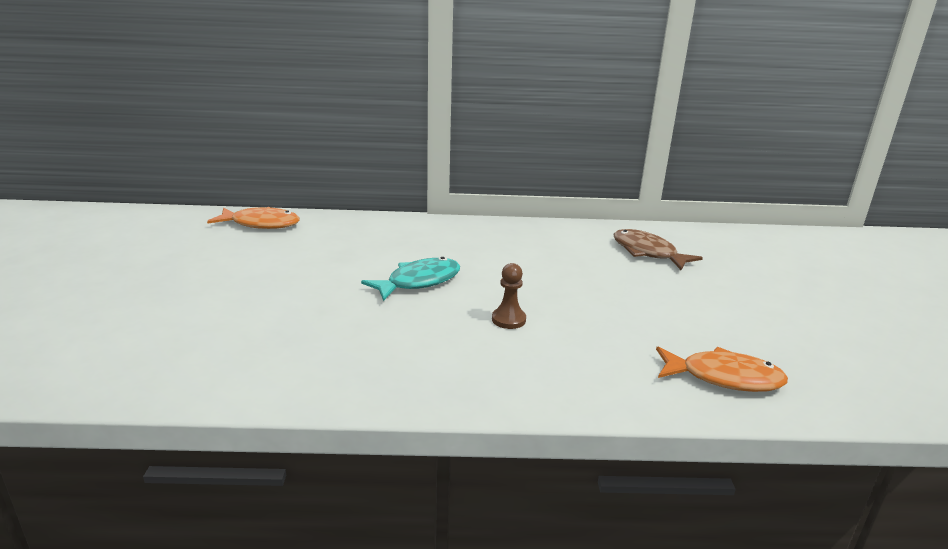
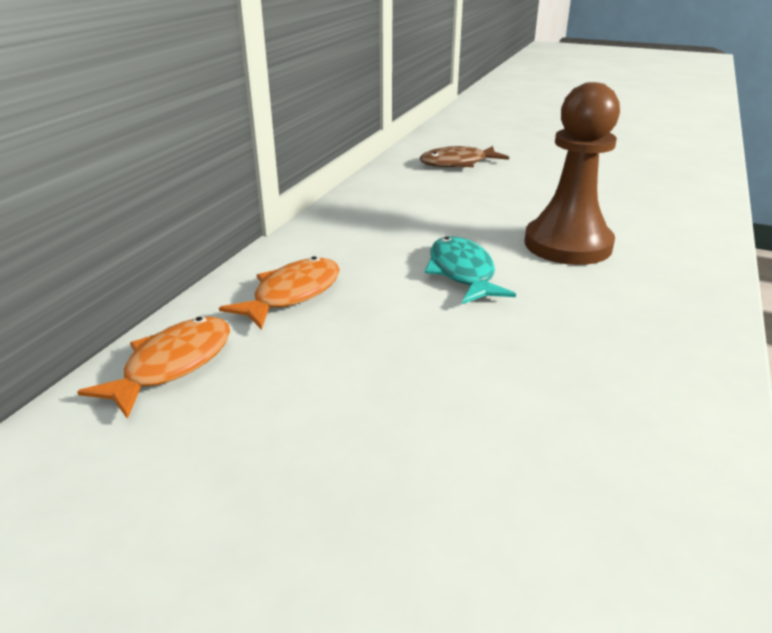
camera: 65 degrees left, 5 degrees up
(508, 319) = (567, 244): brown pawn -> brown pawn, size x2.40
(724, 378) = (677, 192): orange fish -> orange fish (292, 294)

